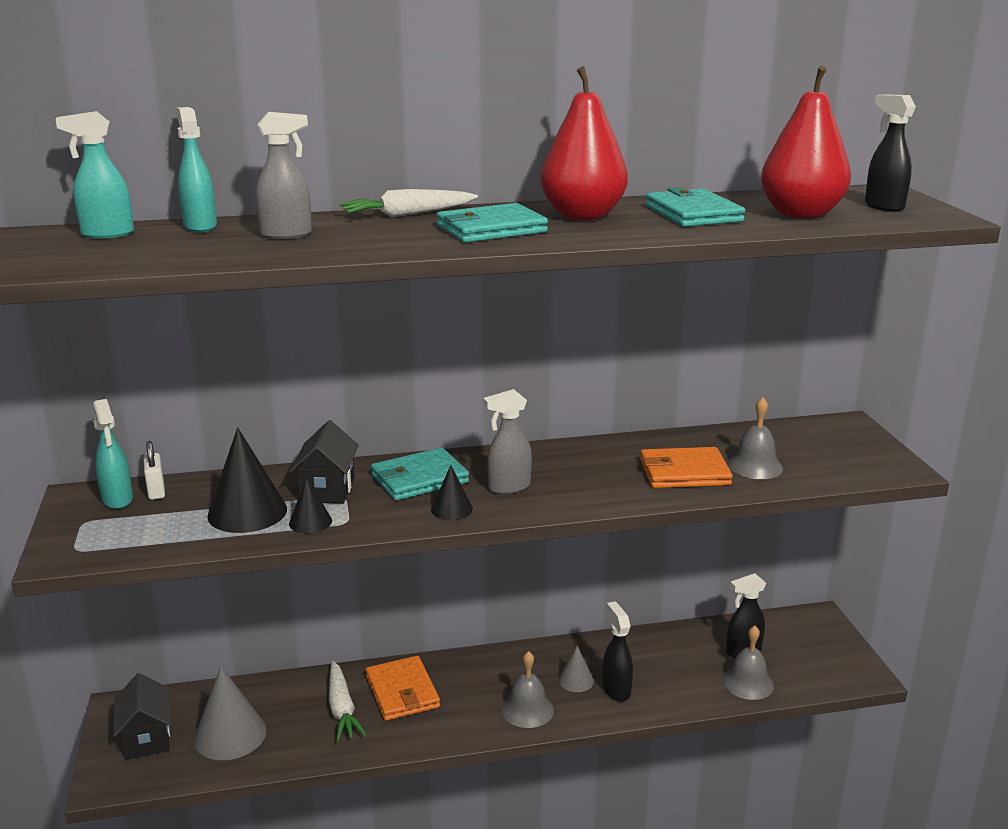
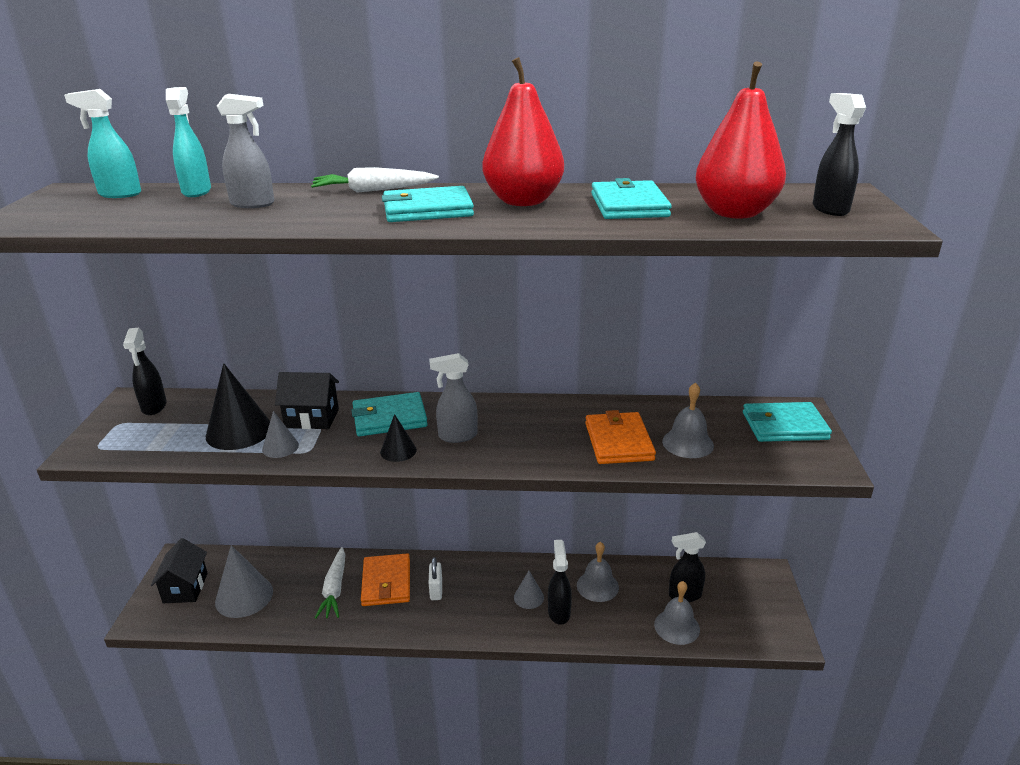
camera: 15 degrees right, 5 degrees up
(117, 500) = (154, 407): turquoise spray bottle -> black spray bottle
(156, 491) = (186, 402): white padlock -> white padlock (436, 590)
(310, 522) = (280, 447): black cone -> grey cone
(327, 489) = (312, 418): black house -> black house turned 75 degrees clockwise
(527, 710) = (478, 617): grey bell -> grey bell (597, 586)
(684, 472) = (618, 441): orange wallet -> orange wallet turned 75 degrees clockwise
(840, 440) = (784, 426): none -> turquoise wallet

